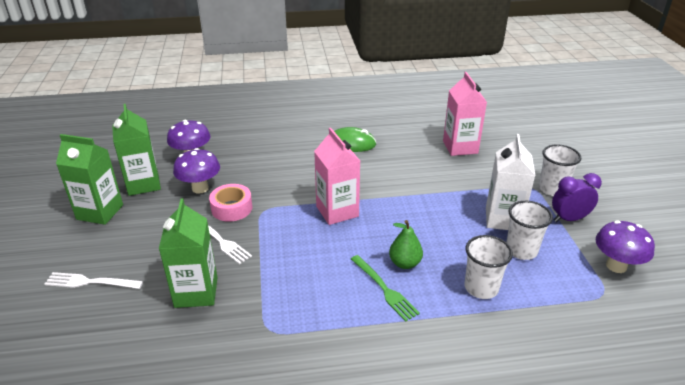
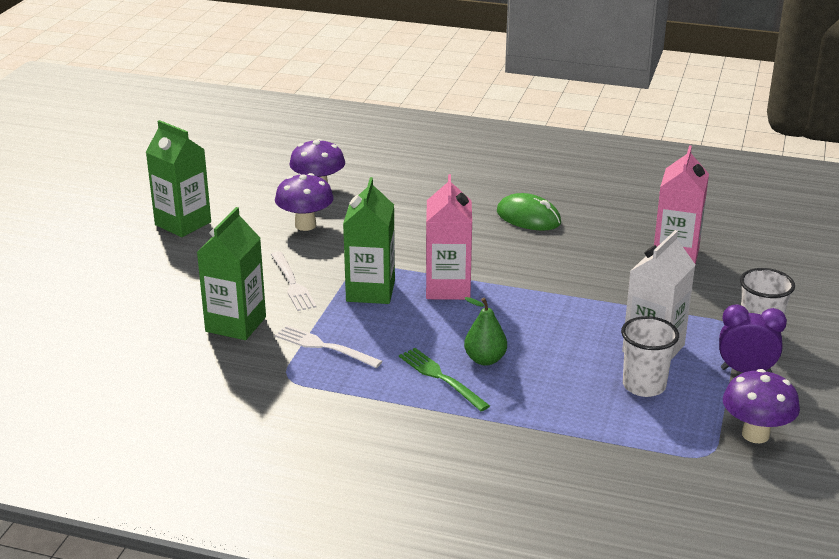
camera: 25 degrees right, 5 degrees down
(89, 282) = (137, 287): white fork -> white fork (323, 346)
(143, 184) = (245, 206): green carton -> green carton (370, 291)
(232, 208) = (327, 254): pink tape -> none
(385, 289) = (440, 377): green fork -> green fork turned 150 degrees clockwise
(481, 288) = (555, 407): white cup -> none

